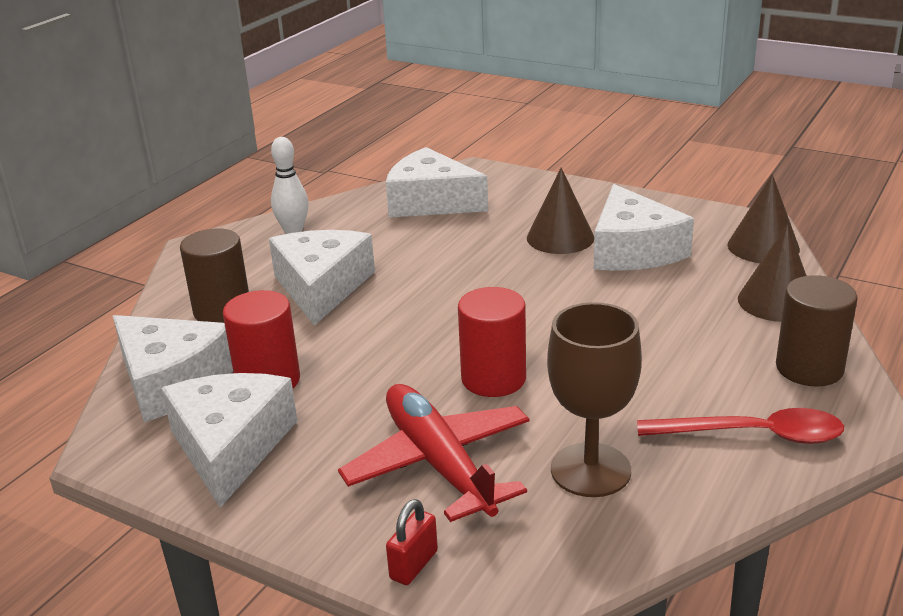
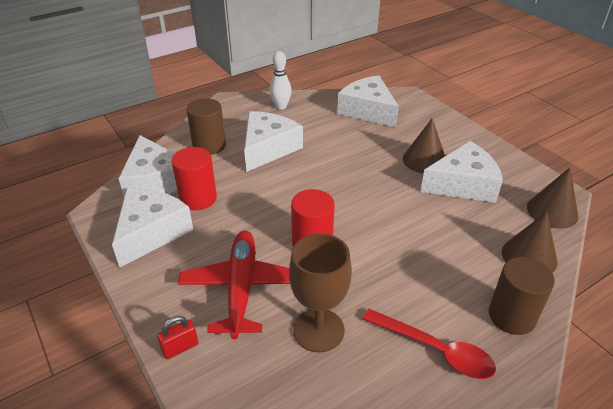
camera: 25 degrees right, 10 degrees up
(633, 250) = (463, 184): white cheese -> white cheese turned 120 degrees counterclockwise

